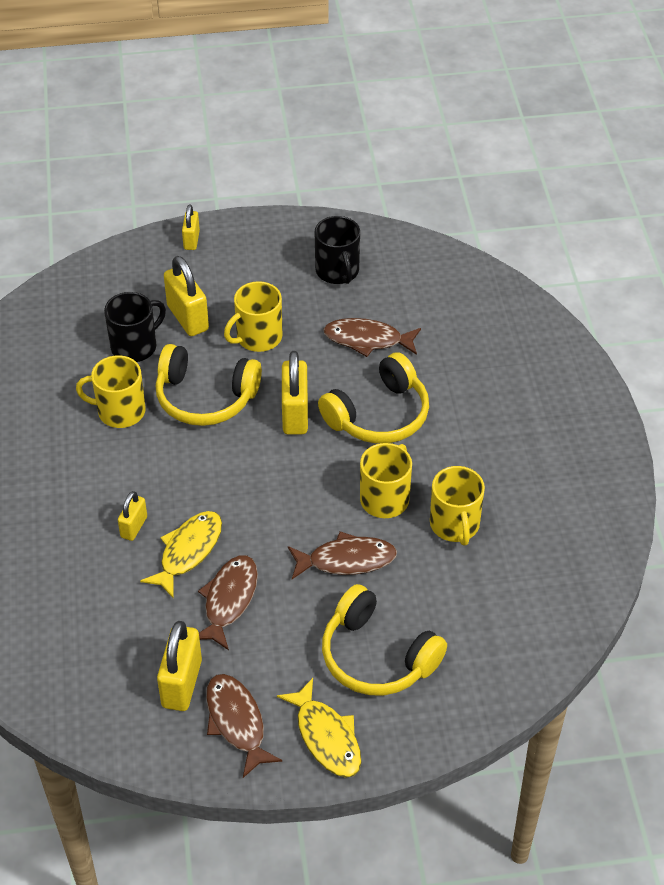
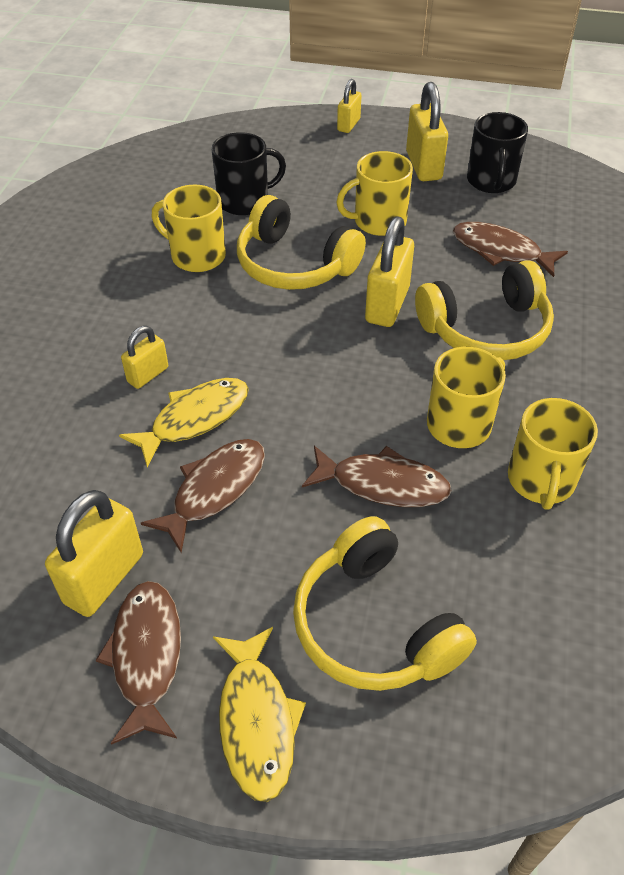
camera: 20 degrees right, 0 degrees up
(187, 318) = (312, 188): yellow padlock -> yellow padlock (423, 166)

